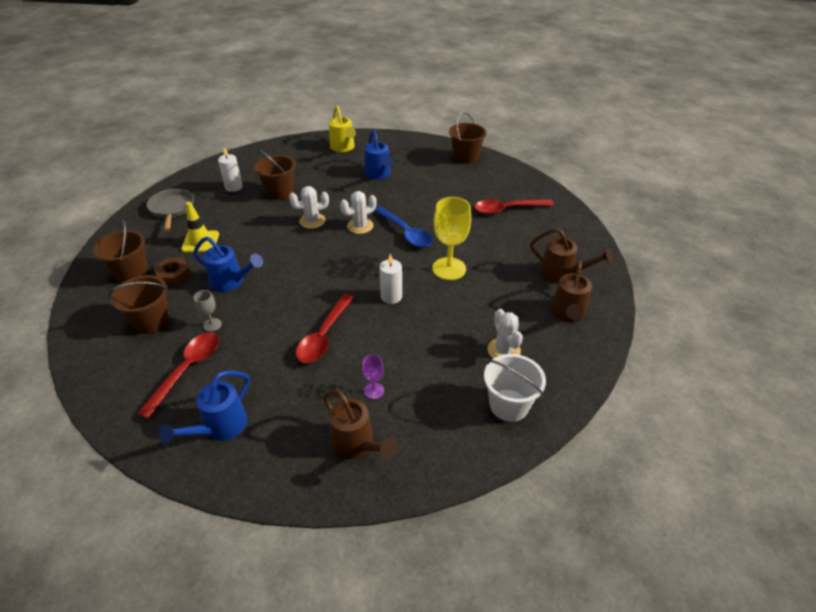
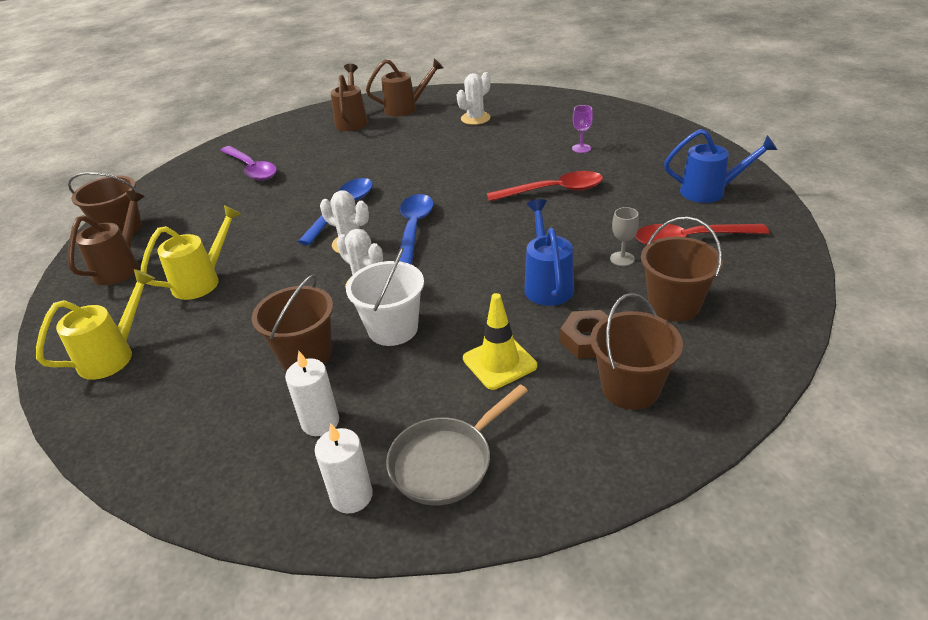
camera: 115 degrees left, 5 degrees down
(349, 253) = (414, 229): none -> blue spoon
(356, 445) = (636, 137): brown watering can -> brown watering can (121, 267)
(378, 174) = (202, 281): blue watering can -> yellow watering can
(391, 296) = (462, 180): white candle -> white candle (351, 496)
(449, 268) = (389, 167): yellow goblet -> none
(507, 209) = (251, 169): red spoon -> purple spoon
(509, 405) = (528, 104): white bucket -> white bucket (393, 329)

